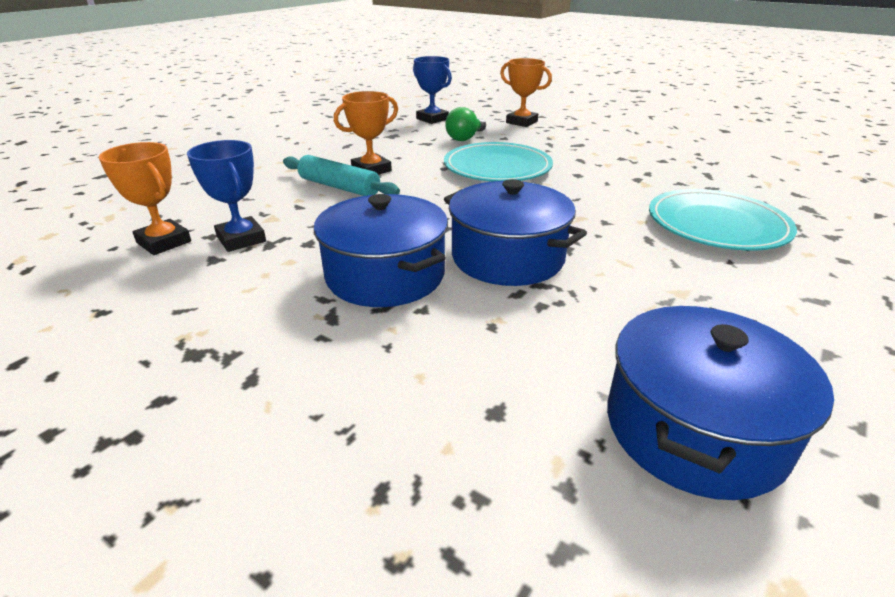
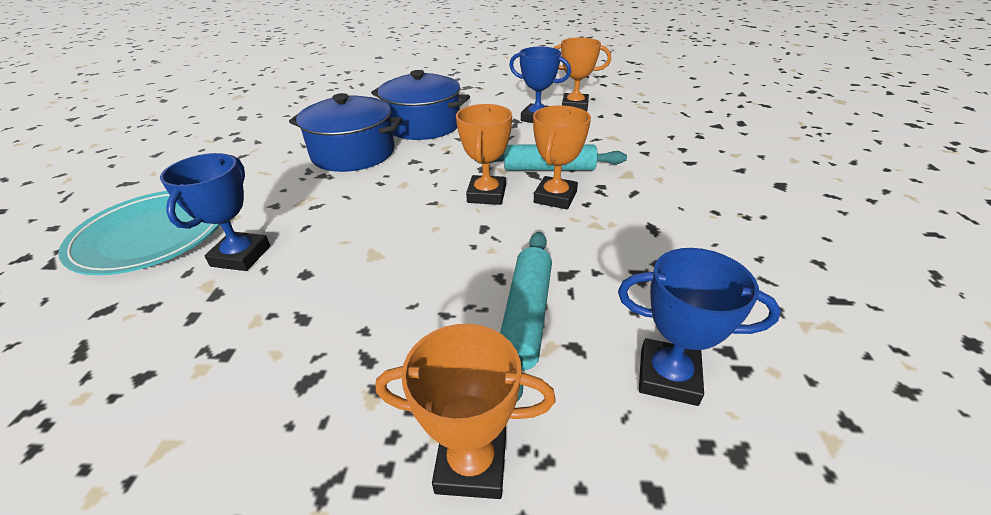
camera: 150 degrees right, 5 degrees up
(416, 183) = (486, 194): none -> orange trophy
(465, 138) = (526, 316): green light bulb -> turquoise rolling pin
(497, 167) = (420, 251): turquoise plate -> none
(626, 193) = (241, 256): none -> blue trophy
(694, 429) = (250, 115): blue pot -> none

